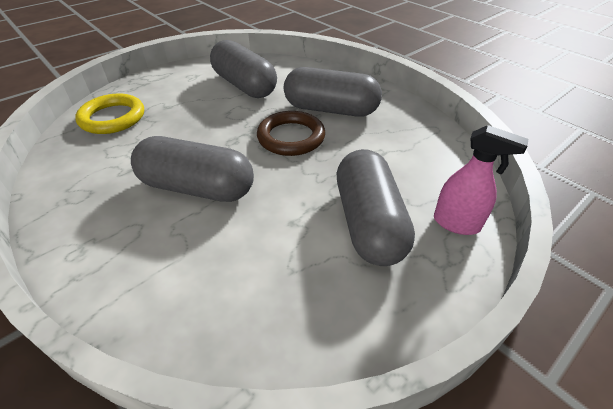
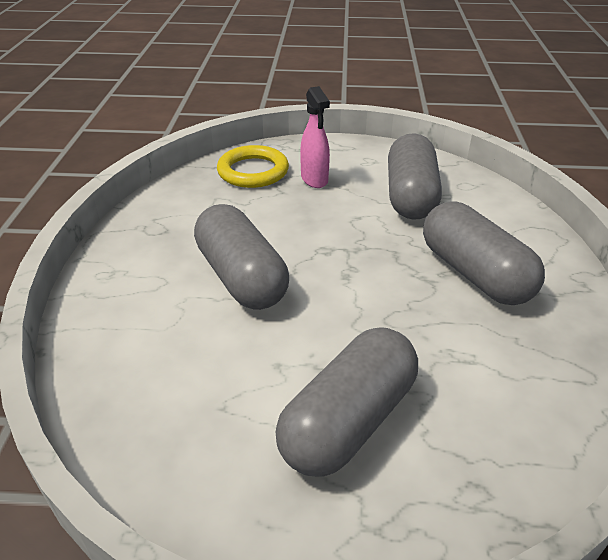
camera: 45 degrees right, 5 degrees down
(291, 137) = (387, 280): brown ring -> none
(457, 223) = (447, 500): pink spray bottle -> pink spray bottle (314, 179)

